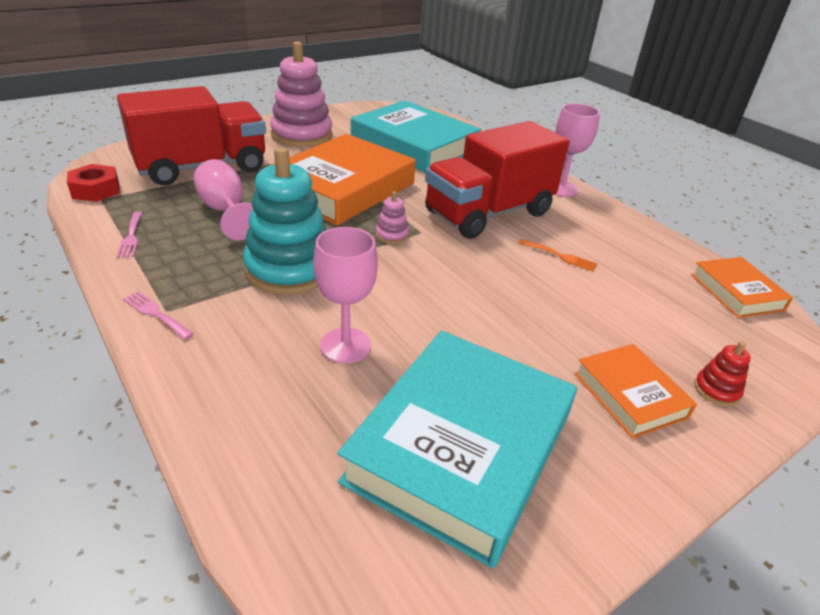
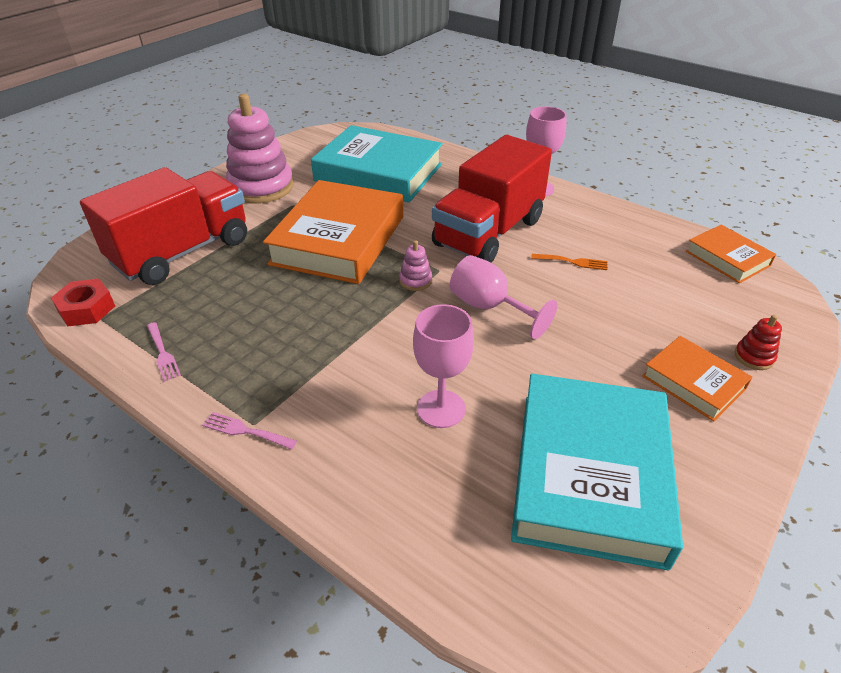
camera: 15 degrees left, 5 degrees up
(225, 211) = (240, 298): pink goblet -> pink goblet (489, 307)
(289, 269) = (343, 345): turquoise stacking toy -> none

